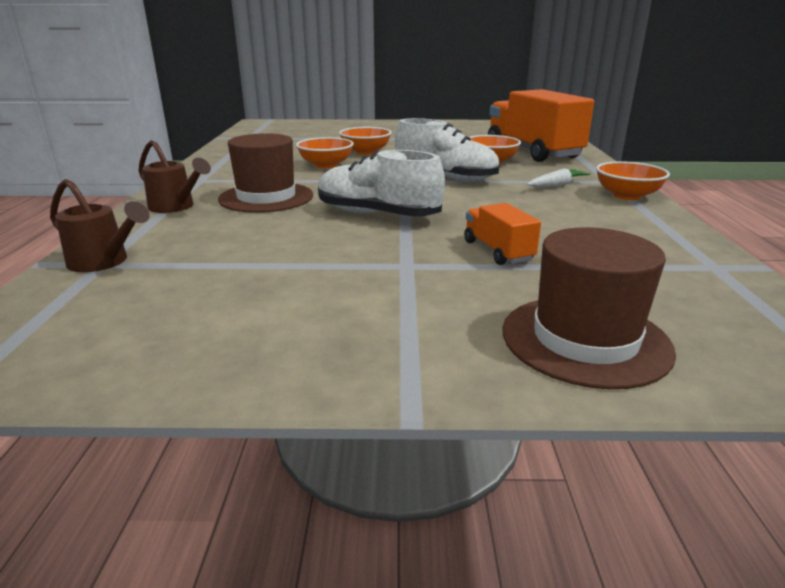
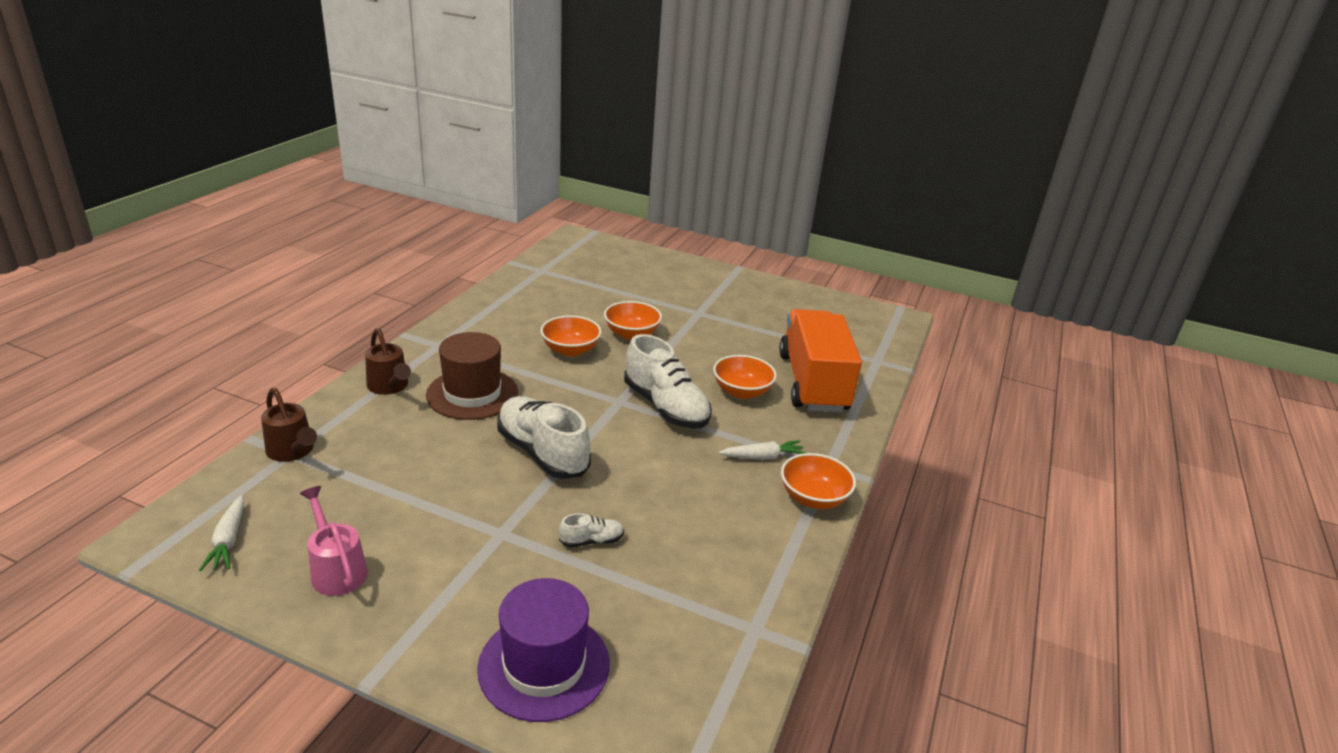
camera: 20 degrees right, 5 degrees up
(78, 344) = (228, 540): none -> white carrot
(254, 331) = (336, 569): none -> pink watering can
(498, 251) = (592, 541): orange truck -> white shoe
(585, 340) = (544, 665): brown hat -> purple hat

